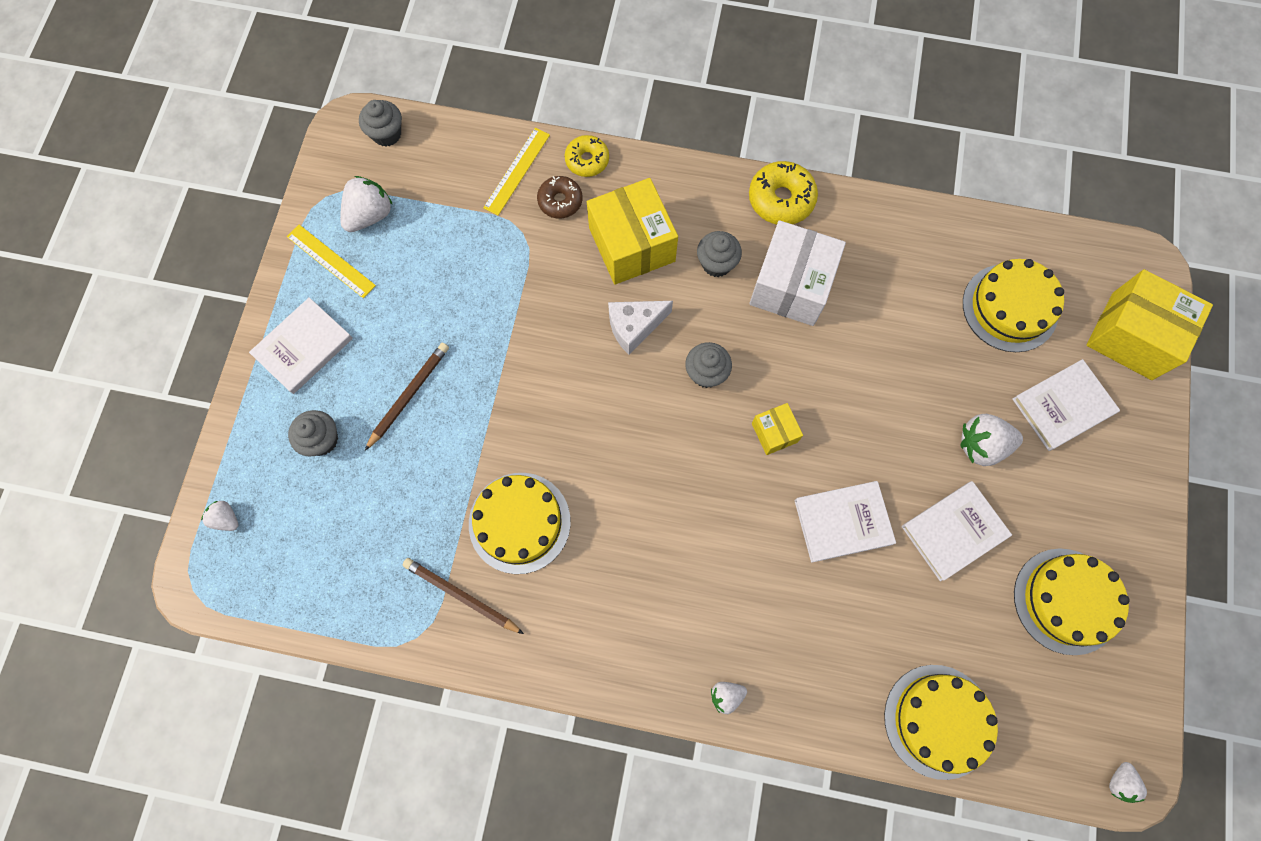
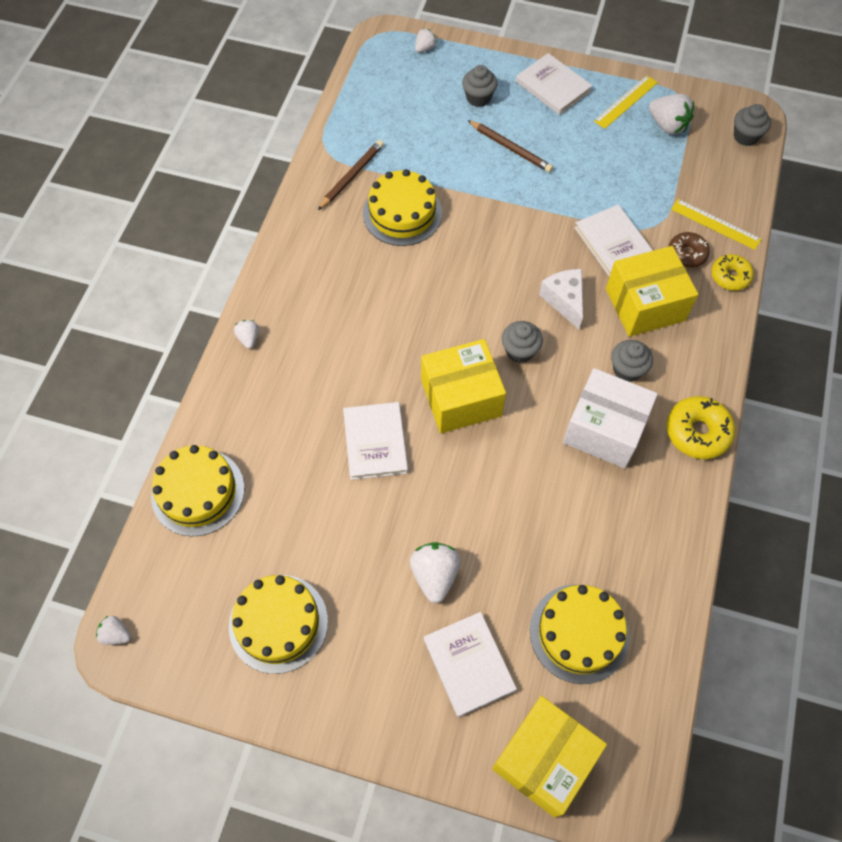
camera: 95 degrees right, 10 degrees down
(774, 432) = (461, 398): yellow box -> yellow box, size x2.02
(954, 531) = (356, 534): white book -> white book (613, 242)

